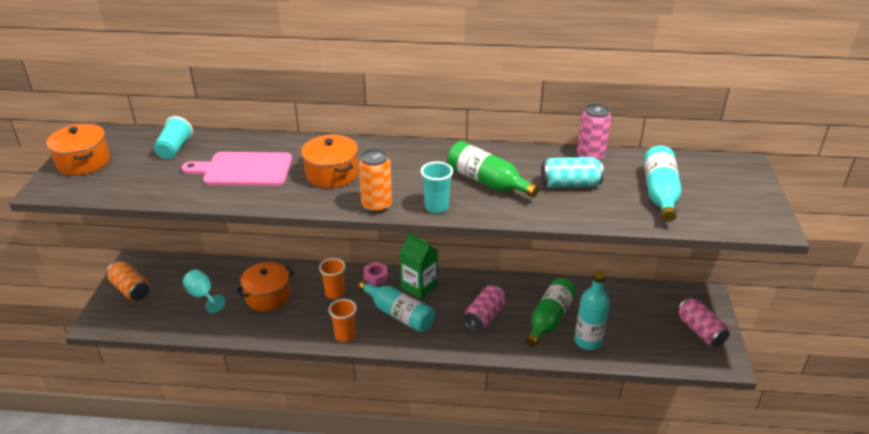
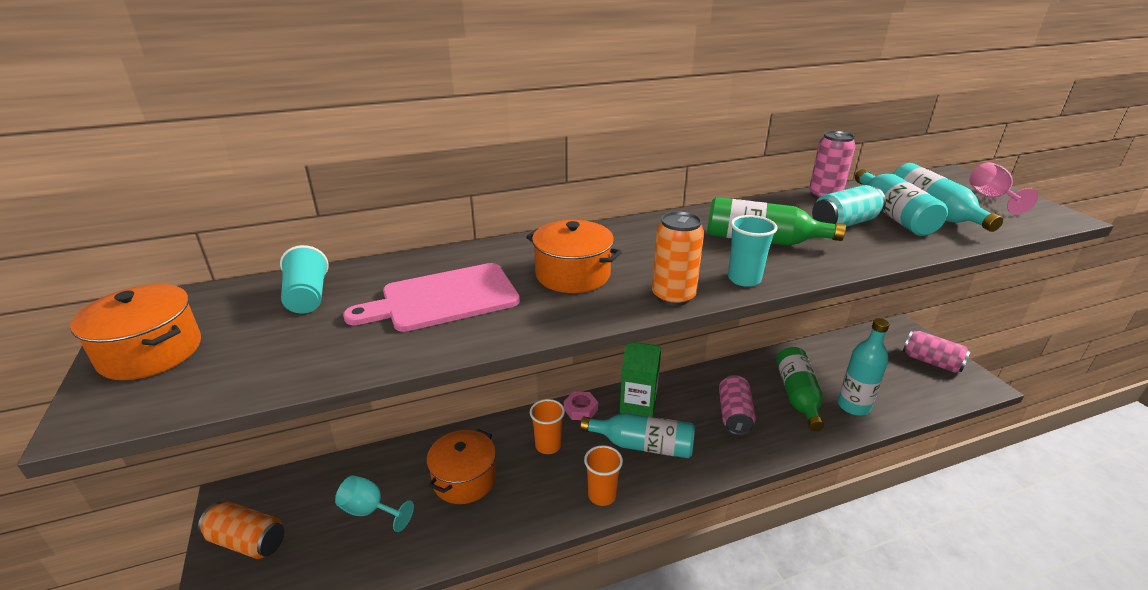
camera: 25 degrees left, 5 degrees down
(621, 187) = (893, 215): none -> turquoise bottle
(737, 194) = (991, 198): none -> pink goblet

